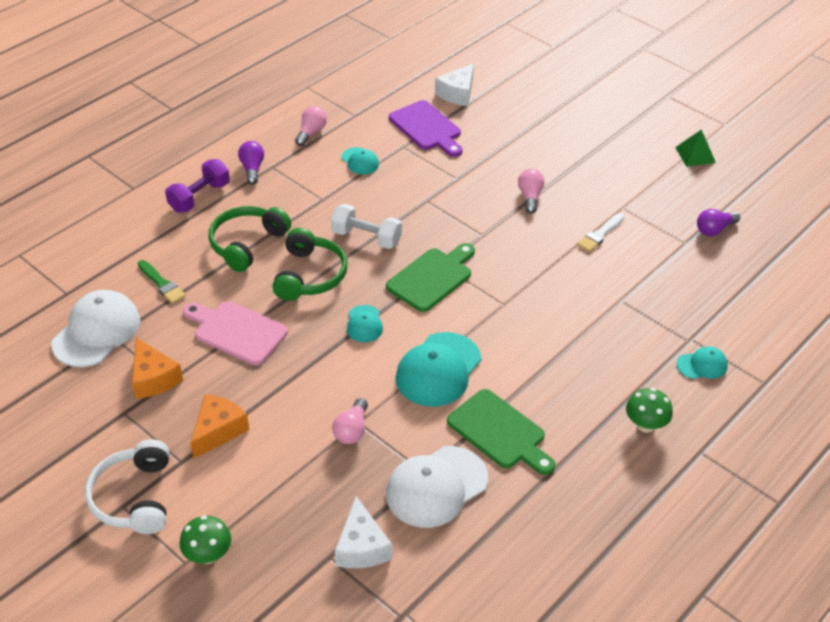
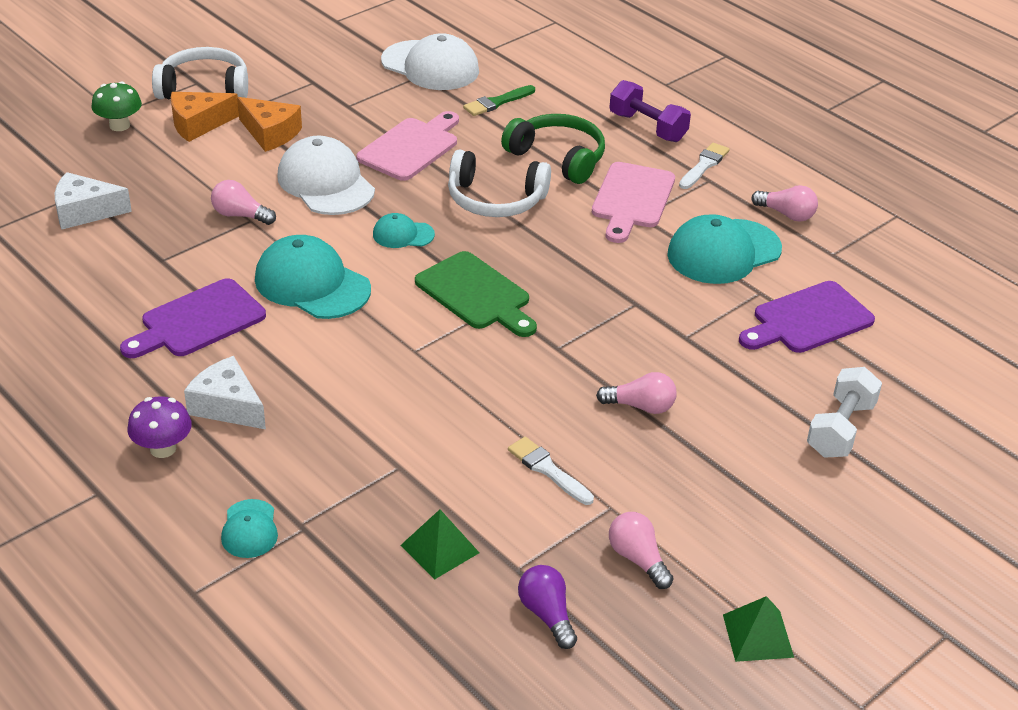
camera: 95 degrees right, 5 degrees down
(153, 378) = (355, 97): orange cheese -> orange cheese (198, 124)
(252, 169) = (704, 165): purple light bulb -> white brush
(301, 204) = (632, 199): none -> pink cutting board
(310, 275) = (495, 200): green headphones -> white headphones
(360, 161) = (723, 252): turquoise cap -> turquoise cap, size x1.94
(366, 238) = (561, 246): white dumbbell -> white dumbbell (840, 429)
(436, 487) = (138, 266): white cap -> white cap (326, 183)
(457, 93) = (906, 360): white cheese -> white cheese (227, 406)
(500, 432) = (198, 321): green cutting board -> purple cutting board
(645, 425) = (163, 448): green mushroom -> purple mushroom
(659, 196) = (638, 559): none -> pink light bulb
(683, 276) = (439, 549): none -> green pyramid

